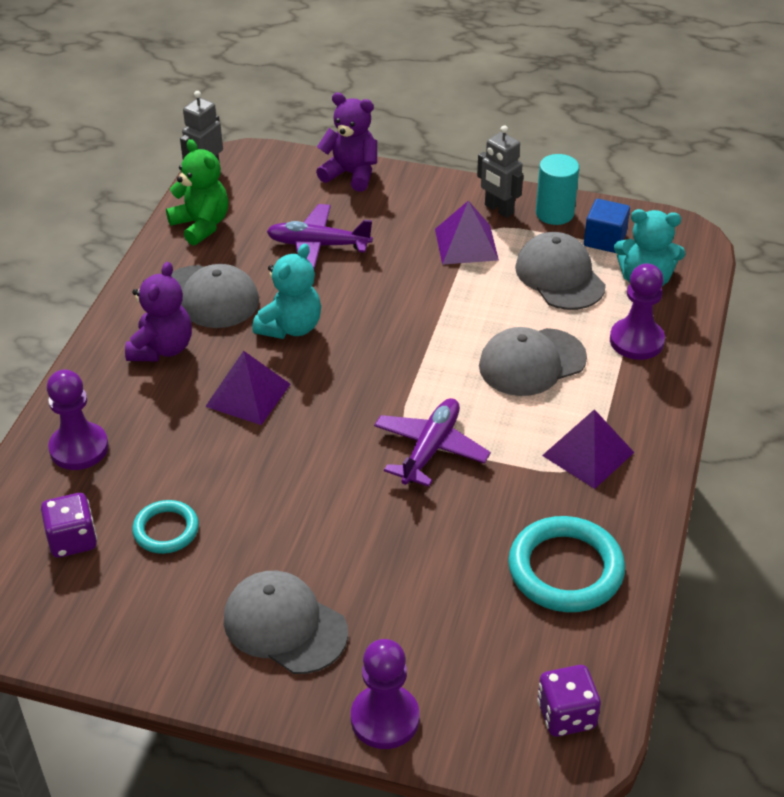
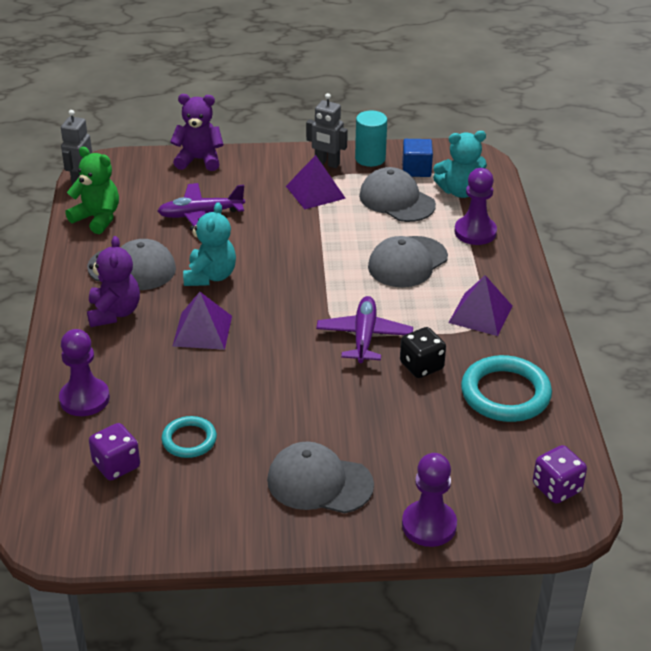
camera: 20 degrees left, 5 degrees down
(480, 505) = (421, 366): none -> black dice

